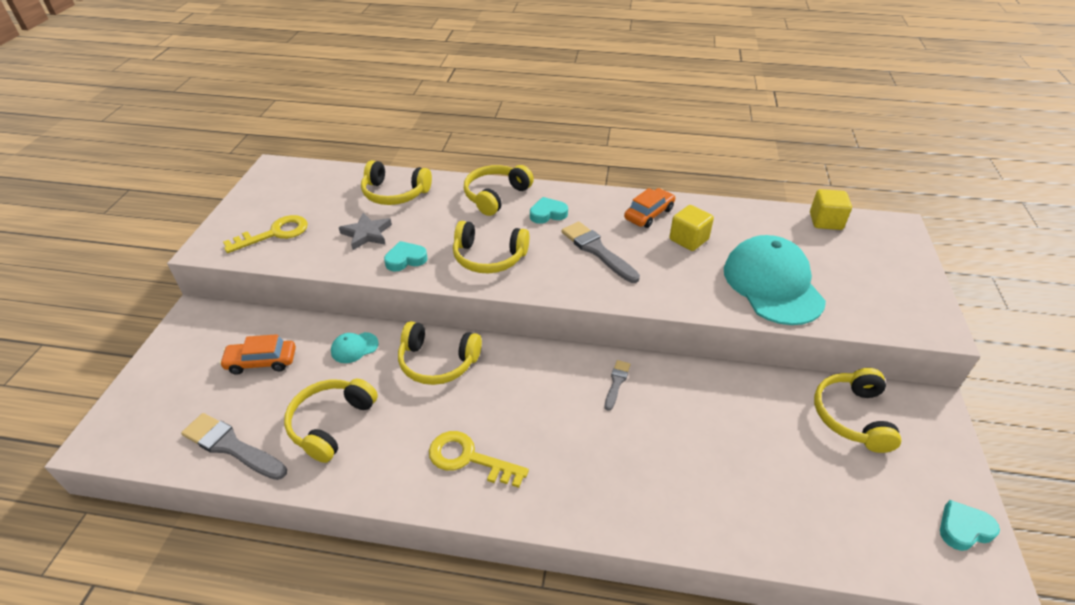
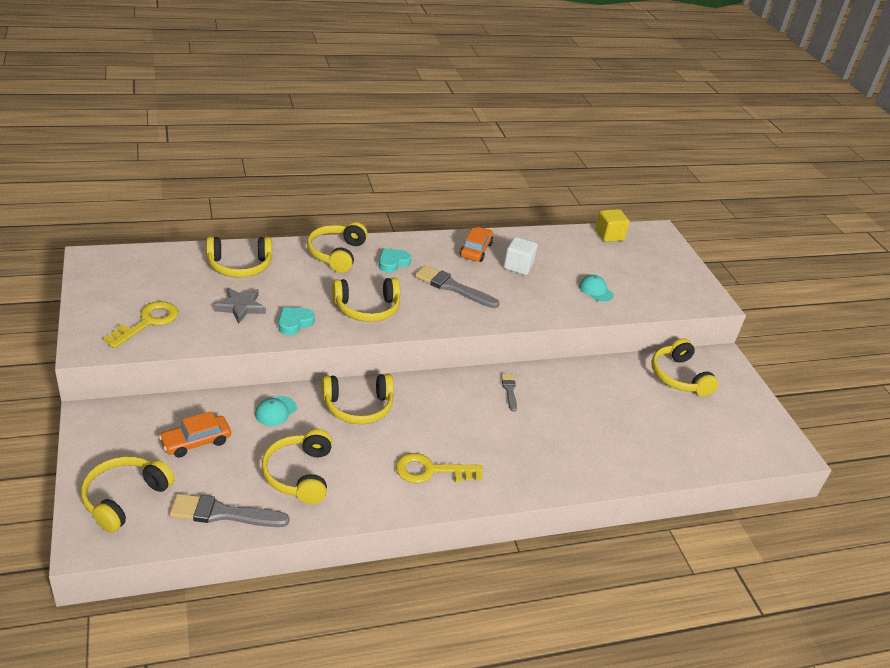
camera: 30 degrees left, 5 degrees down
(161, 404) = (125, 498): none -> yellow headphones
(688, 239) = (518, 266): yellow cube -> white cube
(772, 284) = (596, 290): turquoise cap -> turquoise cap, size x0.41
(963, 529) = (770, 430): turquoise heart -> none

